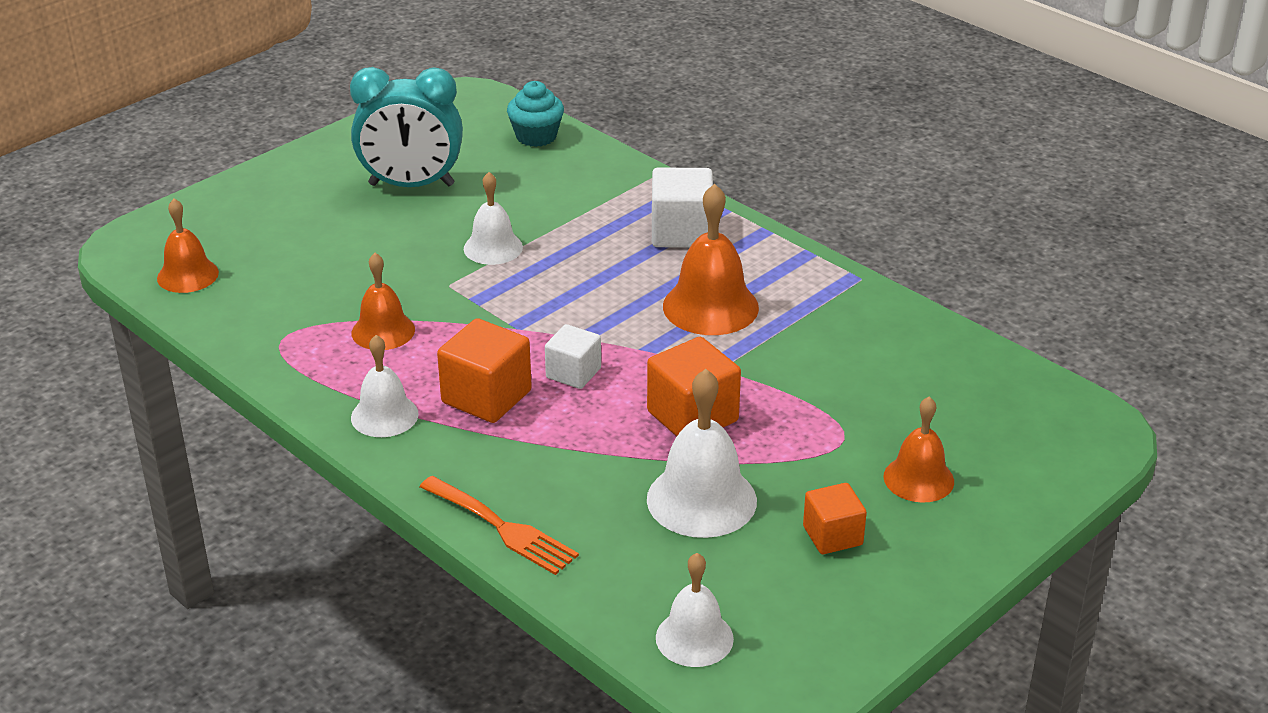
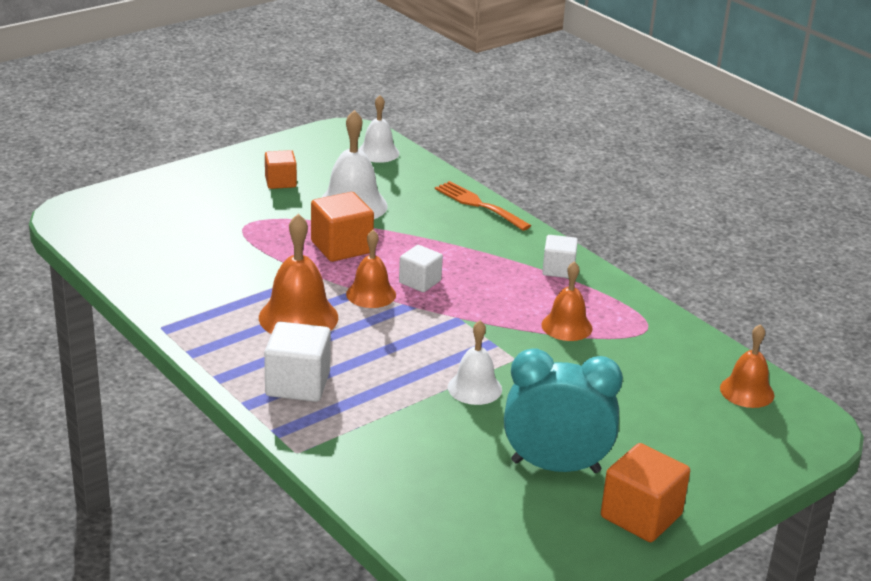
camera: 175 degrees left, 5 degrees down
(384, 415) = (558, 269): white bell -> white cube
(486, 397) = (485, 273): orange cube -> orange cube (641, 516)
(536, 136) = (418, 518): turquoise cupcake -> none
(918, 479) = (210, 201): orange bell -> orange bell (371, 294)

